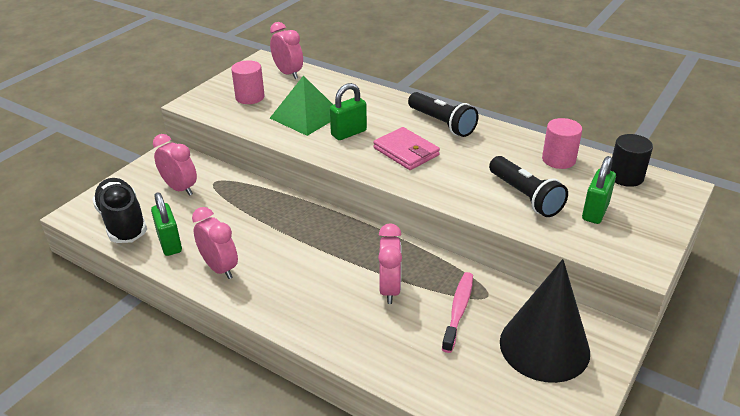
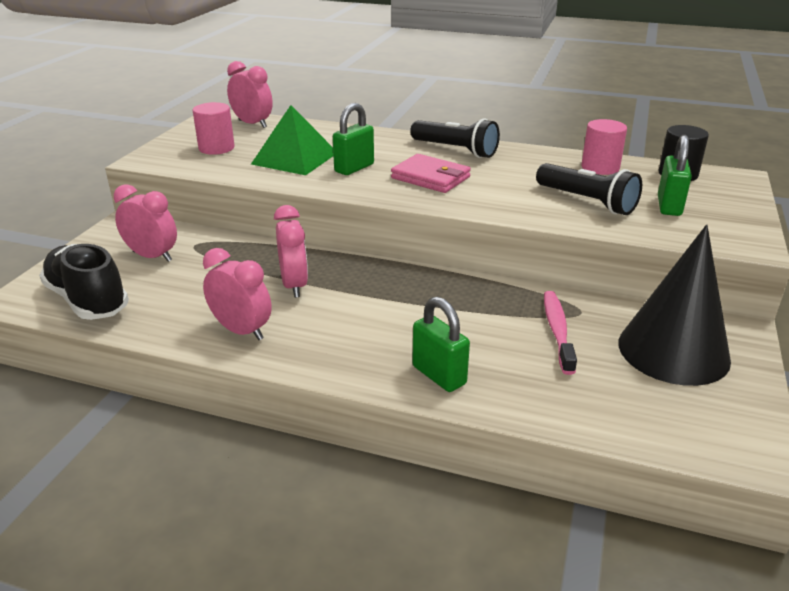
camera: 15 degrees left, 5 degrees down
(170, 243) = (162, 314): green padlock -> green padlock (439, 375)
(389, 289) = (466, 322): pink clock -> pink clock (294, 285)

